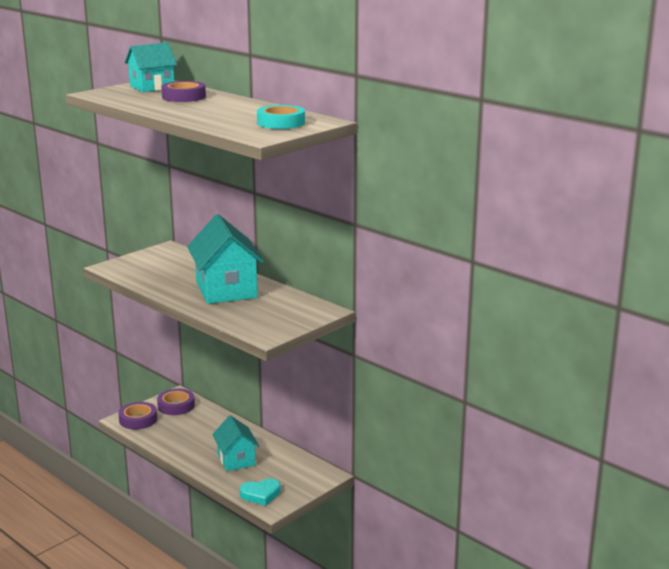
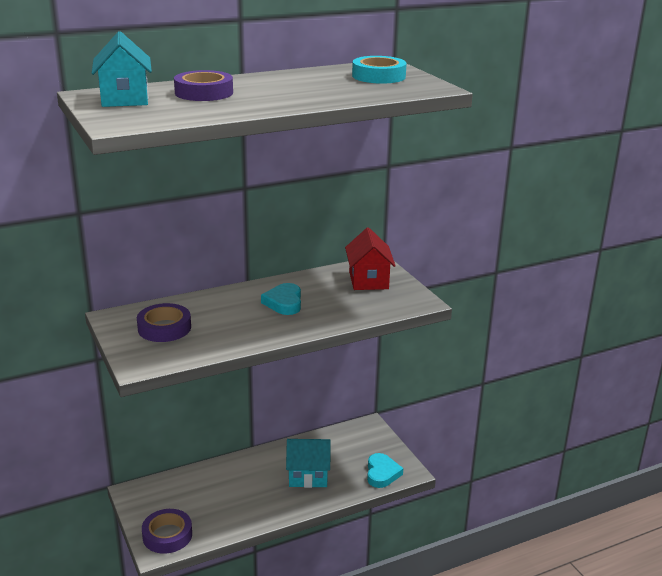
camera: 70 degrees left, 5 degrees up
(176, 406) = (158, 498): purple tape -> purple tape (164, 328)
(226, 290) = (284, 303): turquoise house -> turquoise heart
(291, 312) = (368, 280): none -> red house

